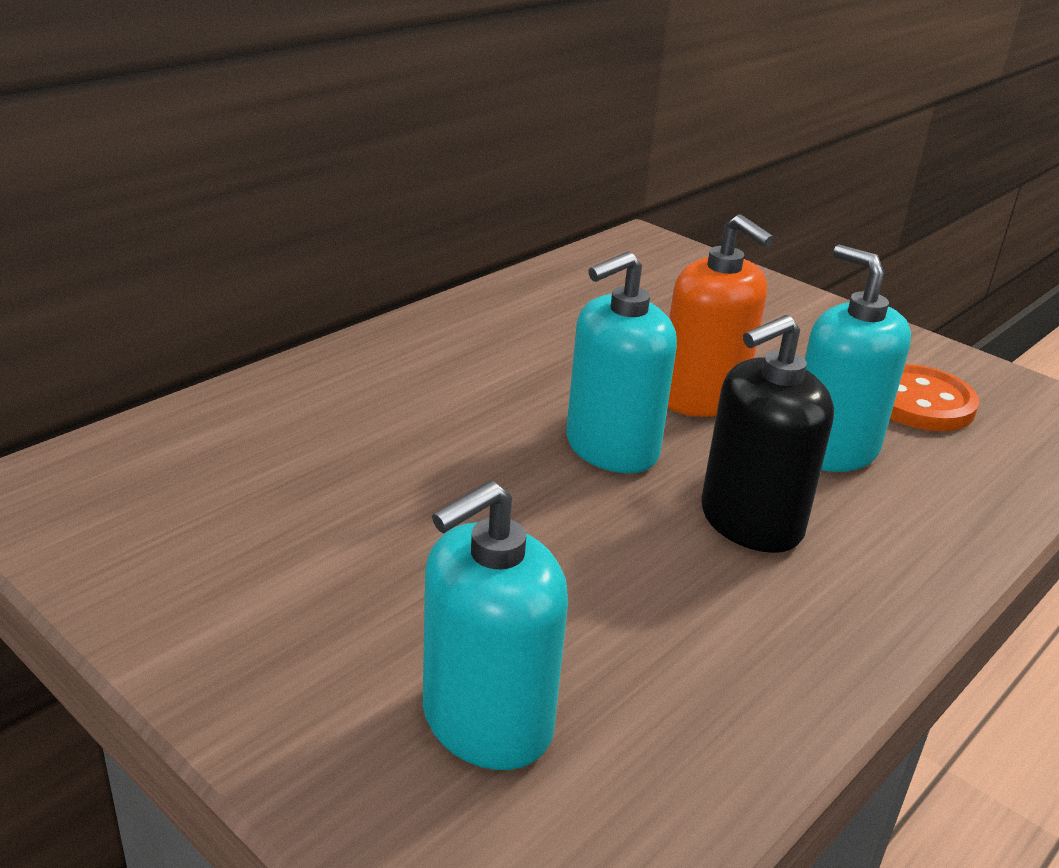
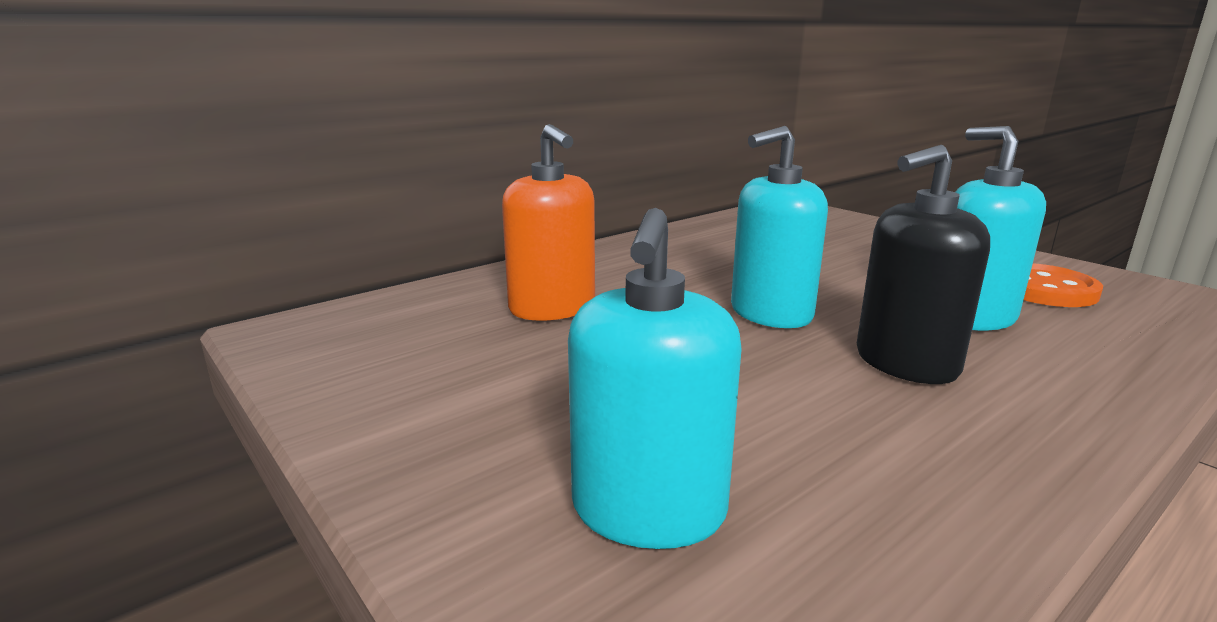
camera: 10 degrees right, 10 degrees down
(486, 721) = (648, 510): turquoise soap dispenser -> turquoise soap dispenser turned 45 degrees counterclockwise
(702, 398) = (847, 285): orange soap dispenser -> orange soap dispenser (552, 308)

